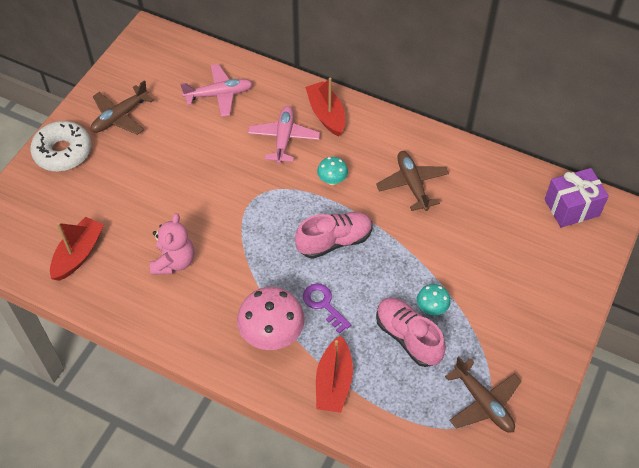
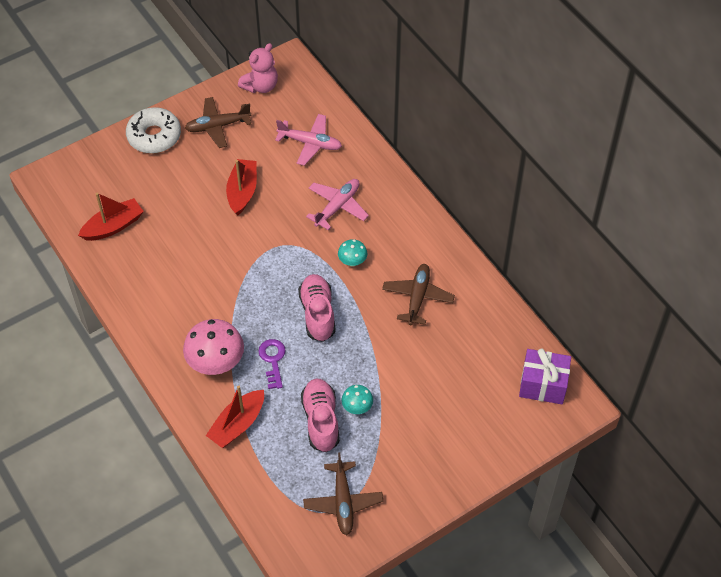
camera: 30 degrees right, 0 degrees up
(174, 261) = (181, 268): pink teddy bear -> pink teddy bear (260, 86)
(326, 114) = (388, 202): red boat -> red boat (242, 191)
(334, 241) = (317, 313): pink shoe -> pink shoe turned 105 degrees counterclockwise

